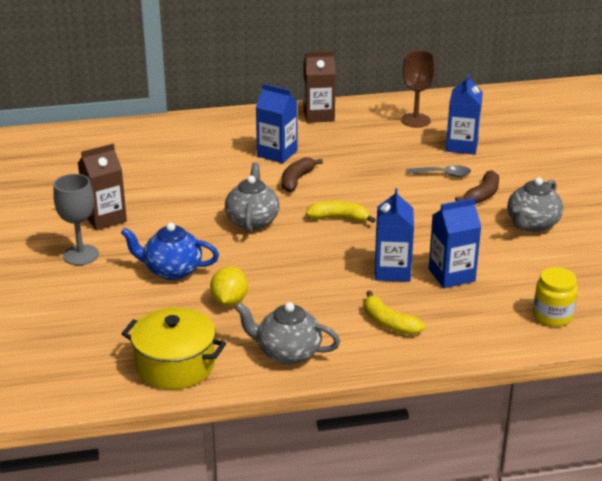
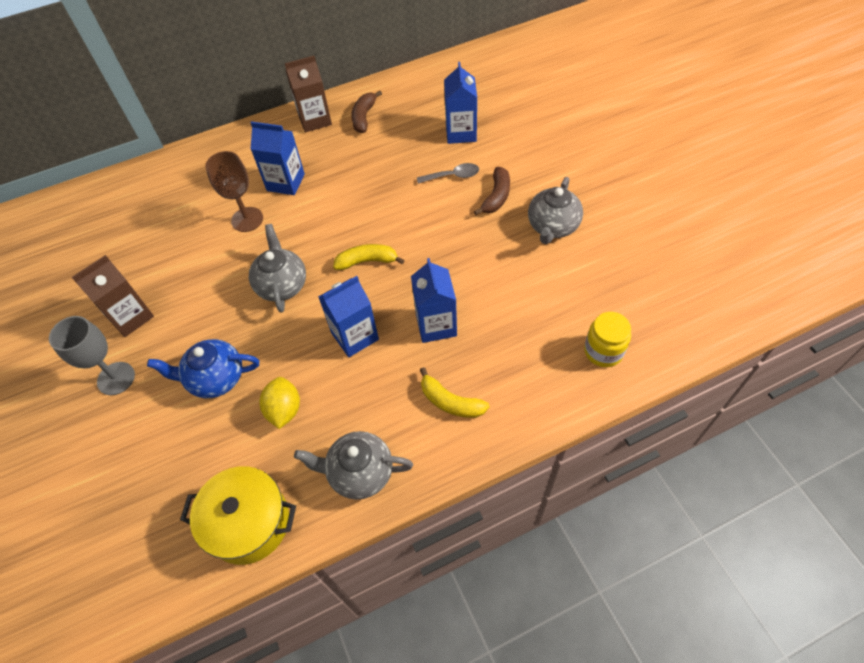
camera: 10 degrees left, 25 degrees up
(296, 180) = (313, 216): brown banana -> brown banana (364, 117)
(415, 120) = (409, 107): brown goblet -> brown goblet (247, 219)
(451, 275) = (494, 317): blue carton -> blue carton (355, 336)

